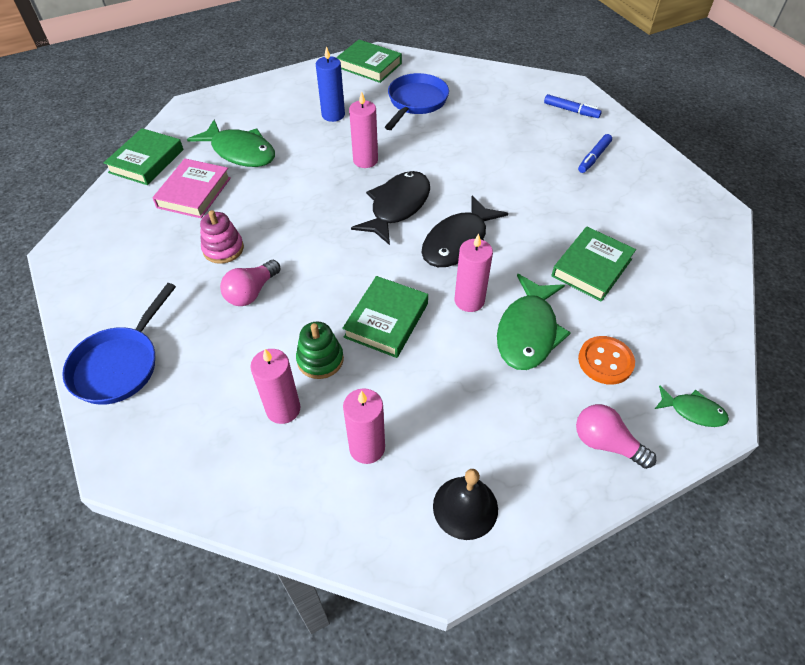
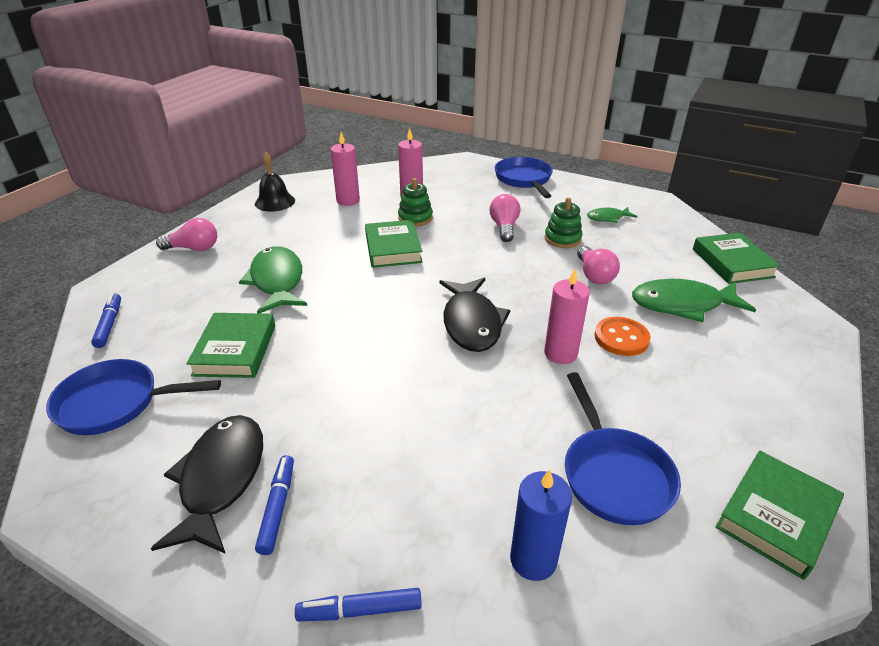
camera: 145 degrees right, 15 degrees down
(194, 192) = (650, 259): pink book -> none
(223, 249) = (562, 239): pink stacking toy -> green stacking toy
(258, 201) = (594, 275): none -> pink light bulb
(333, 115) = (676, 392): blue candle -> blue candle (533, 559)
(369, 65) = (776, 517): green book -> green book turned 45 degrees counterclockwise
(458, 242) = (384, 318): black fish -> black fish (220, 479)
(469, 300) = (339, 281): pink candle -> none
(605, 361) = (203, 287): orange button -> orange button (621, 338)
(690, 262) = (115, 403): none -> blue pan
(693, 411) = (125, 284): green fish -> green fish (608, 218)
(704, 351) = (109, 324): none -> blue marker

